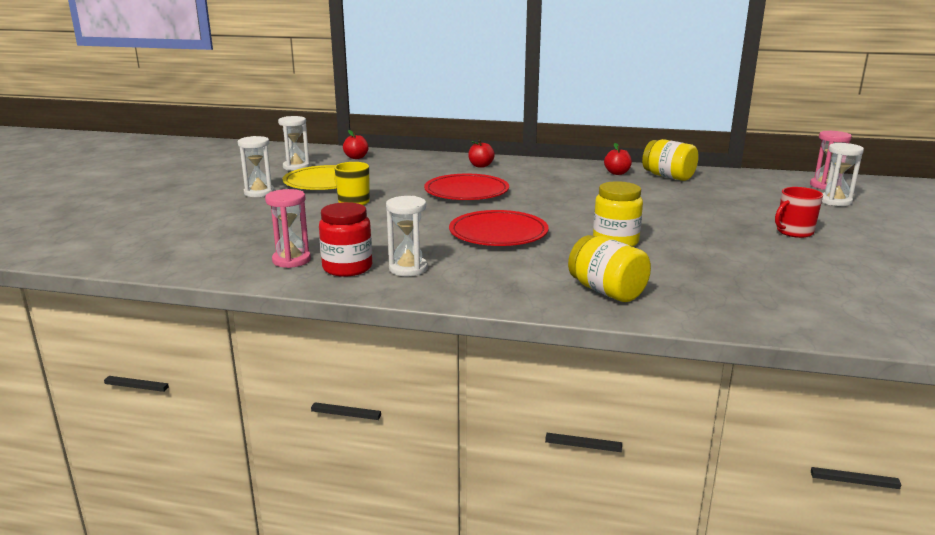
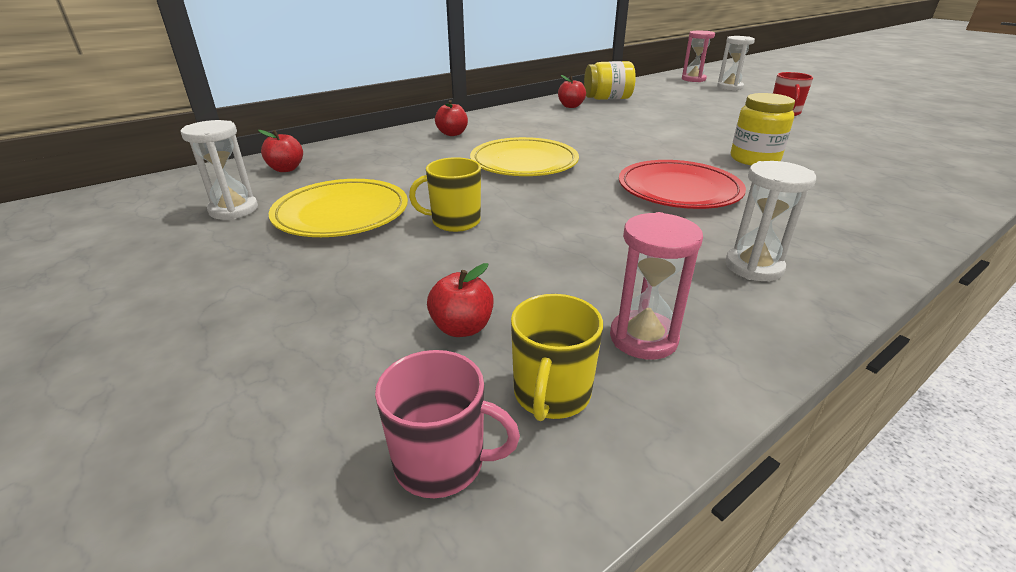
camera: 50 degrees left, 10 degrees up
(169, 250) = (441, 462): none -> pink mug
(227, 255) = (551, 394): none -> yellow mug
(255, 230) = (462, 328): none -> red apple
(259, 193) = (287, 269): white hourglass -> none
(347, 268) = (716, 304): red jar -> none
(466, 192) = (524, 162): red plate -> yellow plate
(607, 291) = (889, 201): yellow jar -> none

